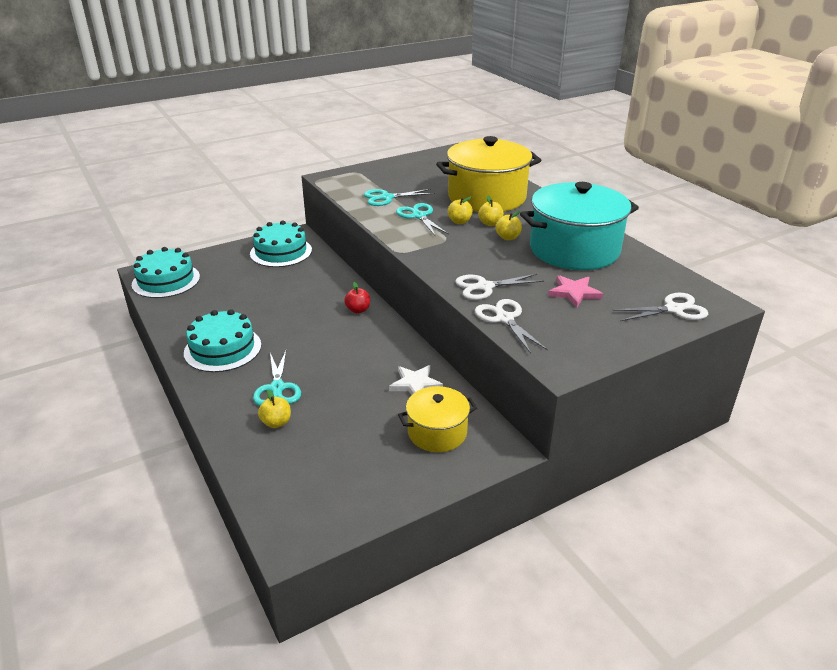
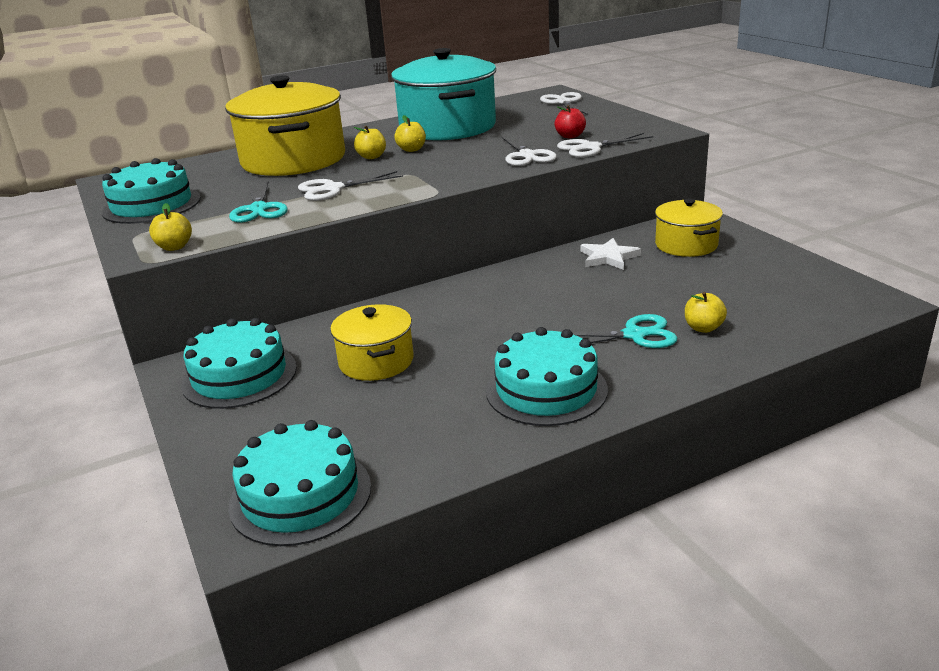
camera: 85 degrees left, 5 degrees down
(280, 290) = (376, 361): none -> yellow pot
(358, 310) = (447, 297): red apple -> red apple (570, 136)
(404, 168) = (151, 205): none -> turquoise cake
(419, 216) = (333, 189): turquoise scissors -> white scissors
(459, 221) = (360, 170): yellow apple -> yellow apple (174, 247)
(574, 293) = (537, 127): pink star -> none

